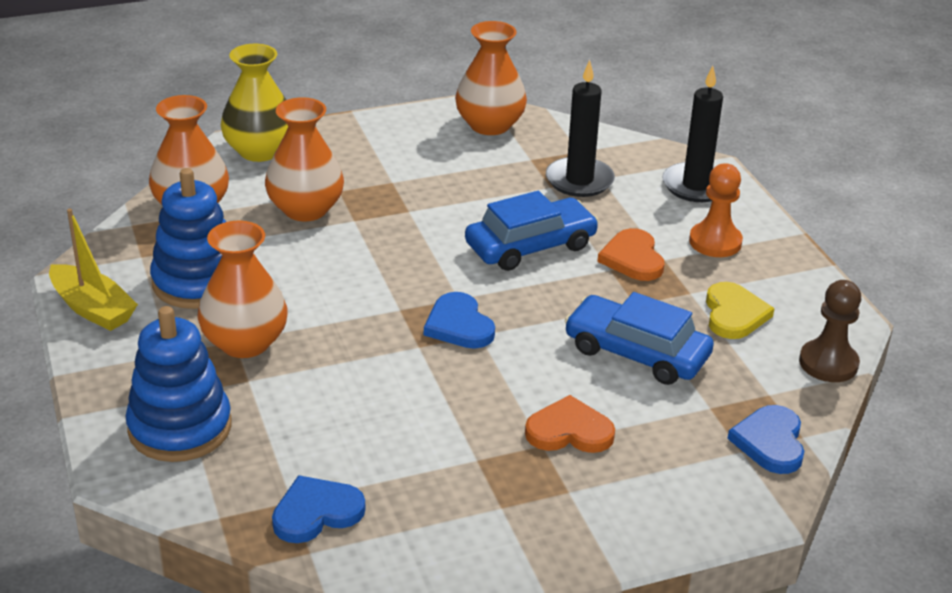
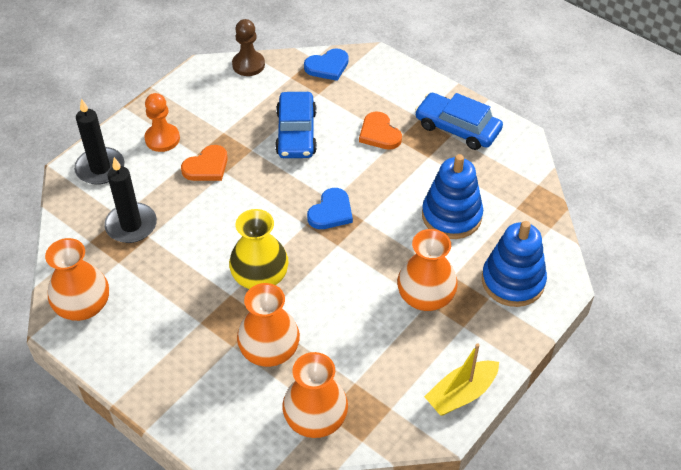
camera: 120 degrees left, 15 degrees up
(93, 309) = (461, 394): yellow boat -> yellow boat turned 135 degrees counterclockwise
(198, 282) = (392, 357): blue stacking toy -> blue stacking toy (451, 216)
(260, 151) = (213, 427): yellow vase -> yellow vase (260, 277)
(316, 512) = (514, 194): blue heart -> none
(530, 246) = (227, 216): blue car -> blue car (457, 128)
(734, 314) = (231, 109): yellow heart -> none

